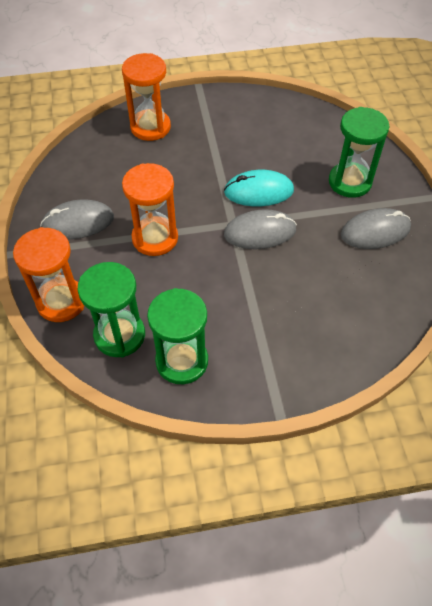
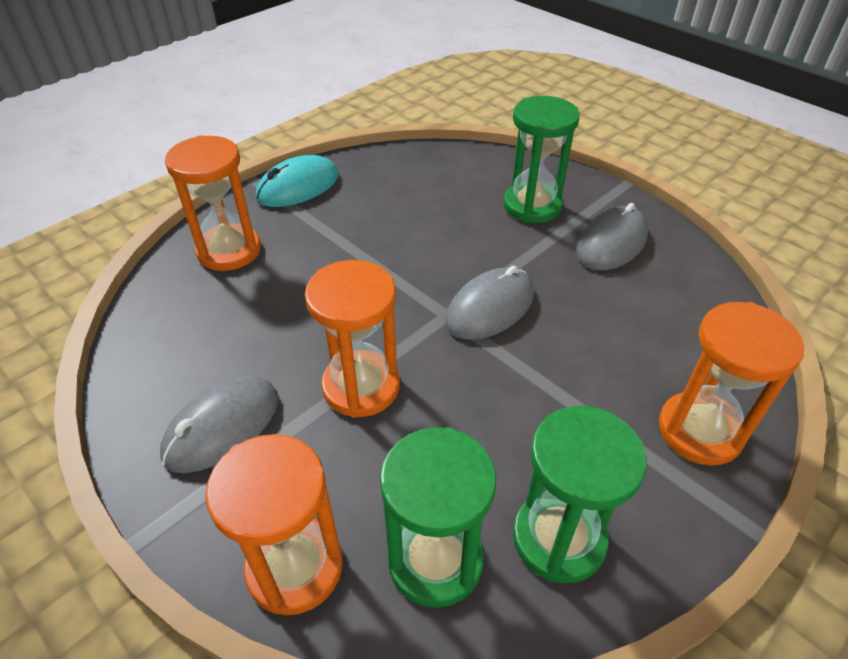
camera: 35 degrees left, 10 degrees down
(258, 191) = (442, 262): turquoise mouse -> turquoise mouse (298, 186)
(306, 360) = (699, 431): none -> orange hourglass

